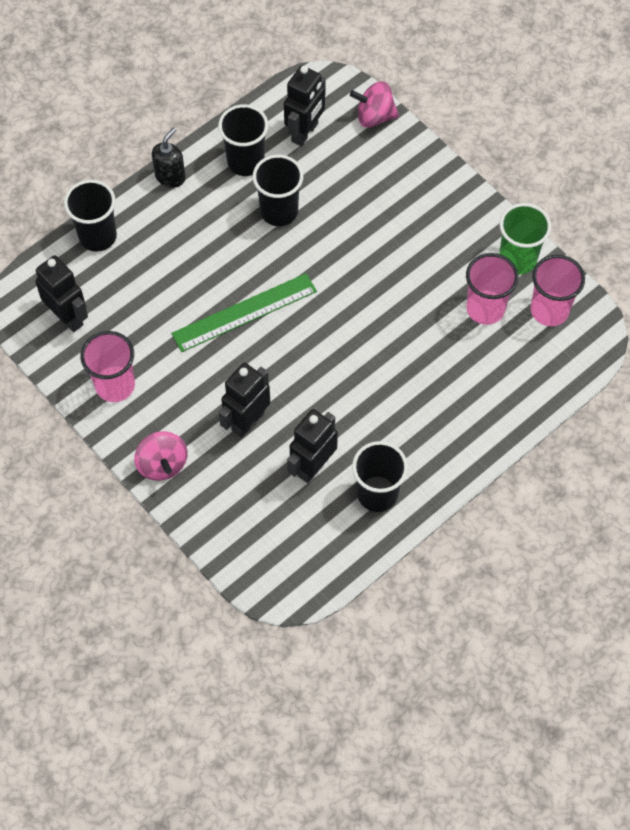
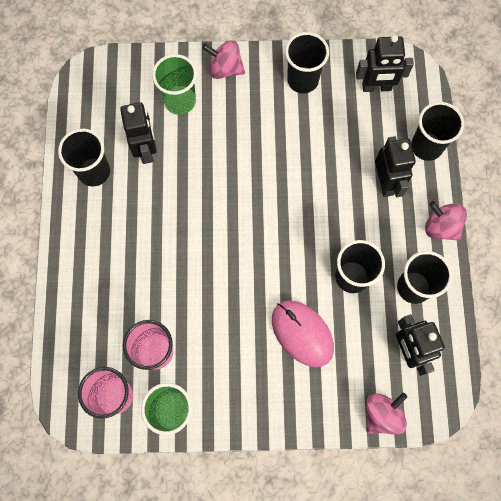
camera: 130 degrees right, 10 degrees up
(115, 385) = (302, 80): pink cup -> black cup
(170, 176) = (441, 227): black soap dispenser -> pink spinning top
(235, 477) = (180, 101): none -> green cup
(244, 312) = (290, 193): green ruler -> none
(247, 421) = (210, 136): black robot -> black robot (385, 182)
(363, 214) = (302, 333): none -> pink mouse

